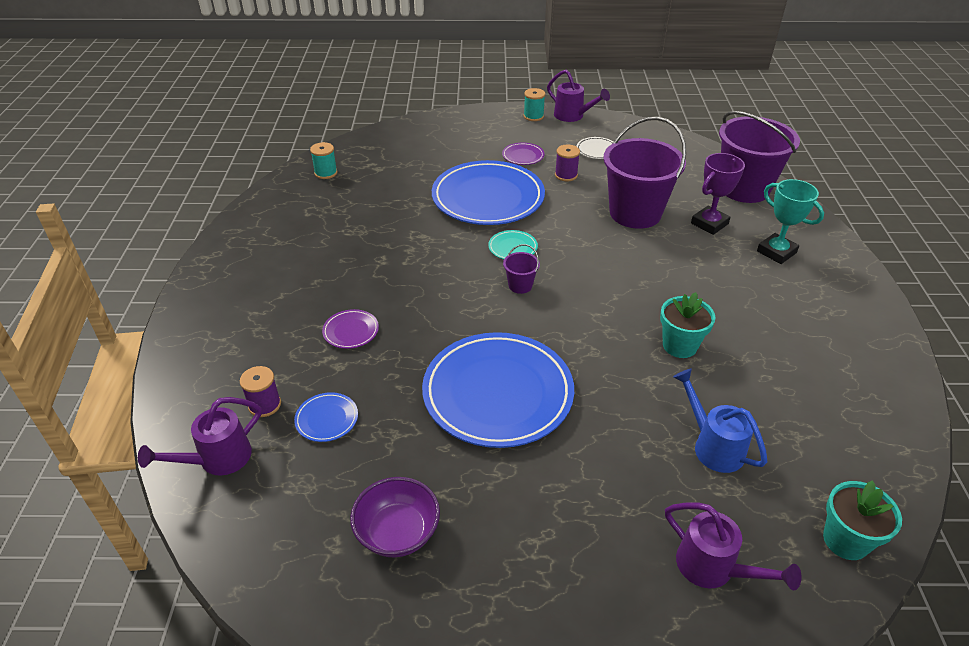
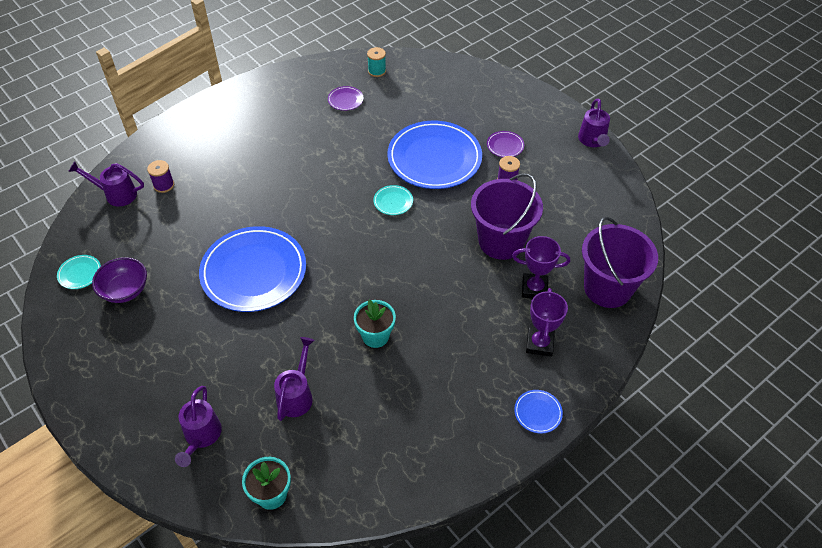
camera: 50 degrees right, 10 degrees up
(311, 571) = (80, 273): none -> turquoise plate
(327, 419) = (174, 215): blue plate -> blue plate (538, 412)
(351, 331) = (246, 180): purple plate -> purple plate (345, 100)
(520, 285) = (358, 227): purple bucket -> none
(533, 116) = (565, 121): turquoise spool -> none
(597, 150) = (560, 179): white plate -> none
(713, 446) = (296, 395): blue watering can -> purple watering can
(776, 252) = (539, 344): turquoise trophy -> purple trophy

